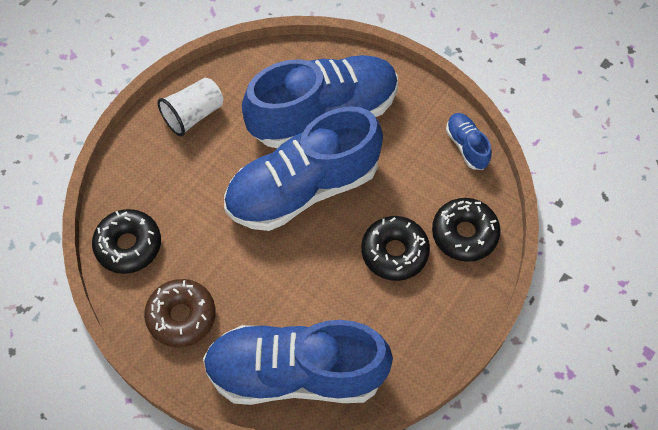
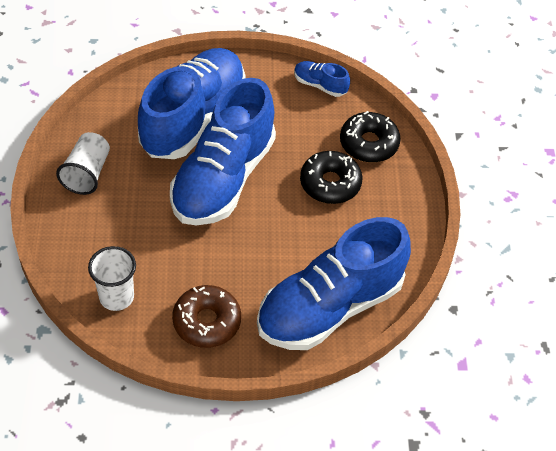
camera: 40 degrees left, 10 degrees down
(128, 245) = (116, 297): black donut -> white cup

